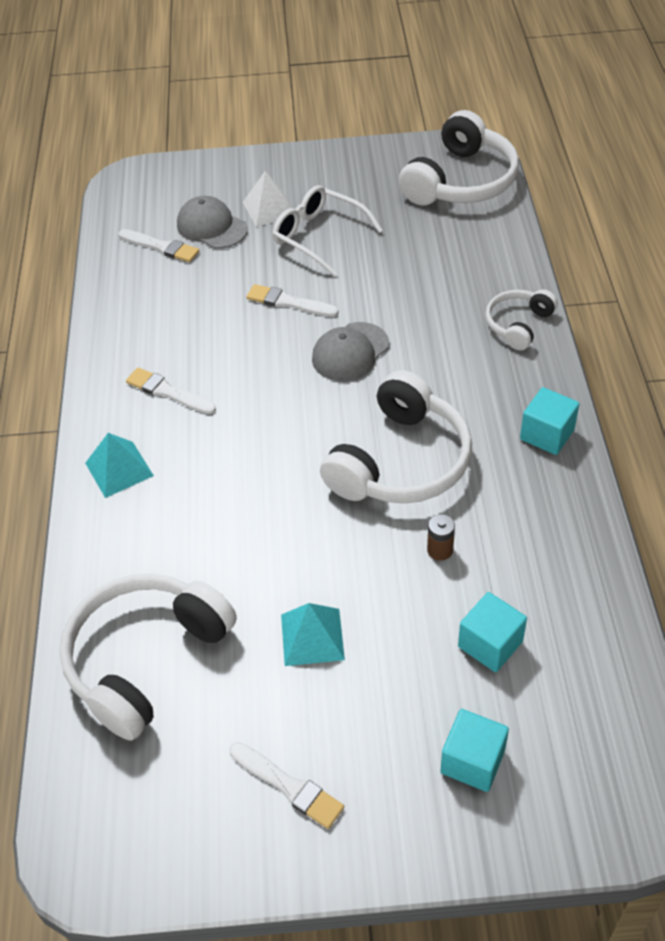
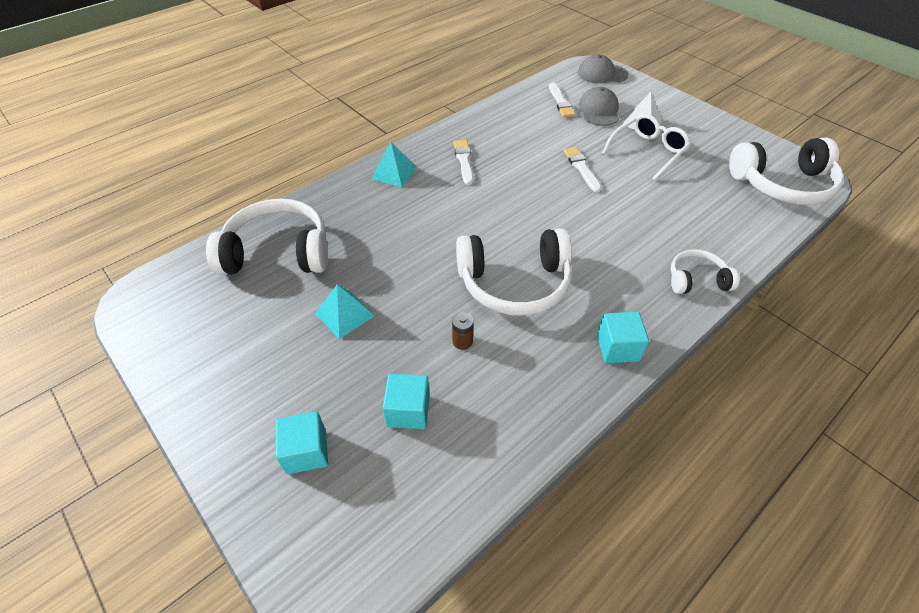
camera: 50 degrees right, 0 degrees up
(289, 786) = (230, 362): white brush -> none
(319, 236) = (647, 152): white glasses -> white glasses turned 45 degrees clockwise
(350, 352) = (575, 213): grey cap -> grey cap (602, 74)

